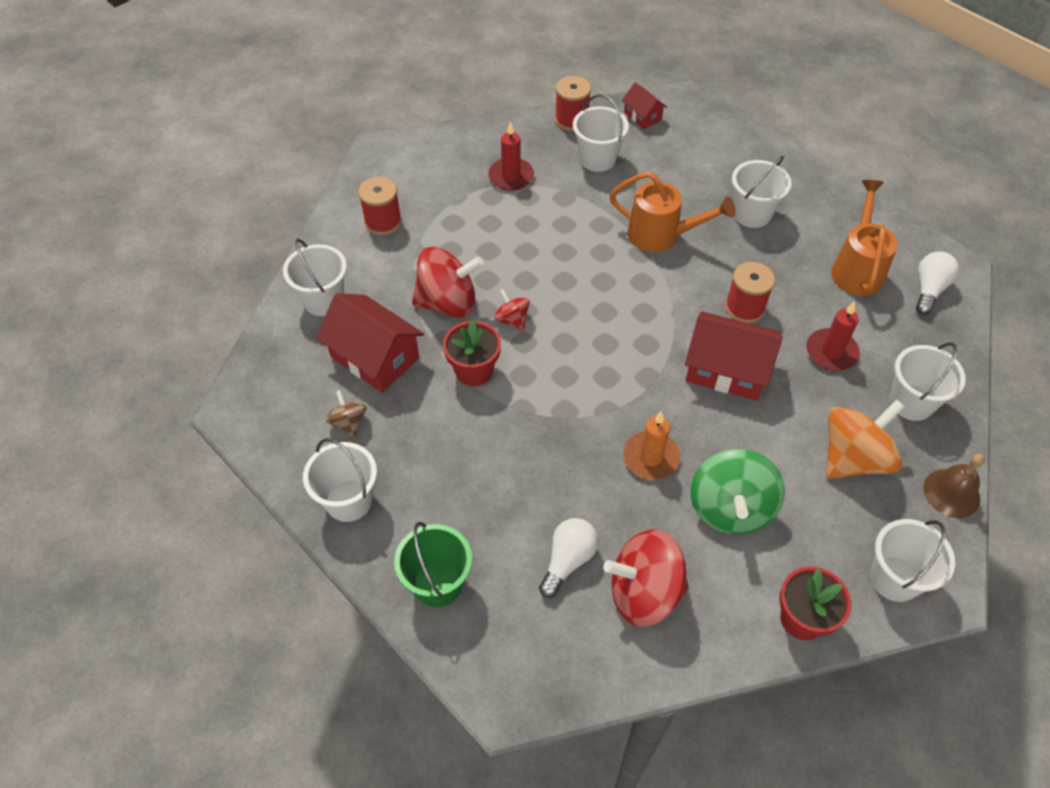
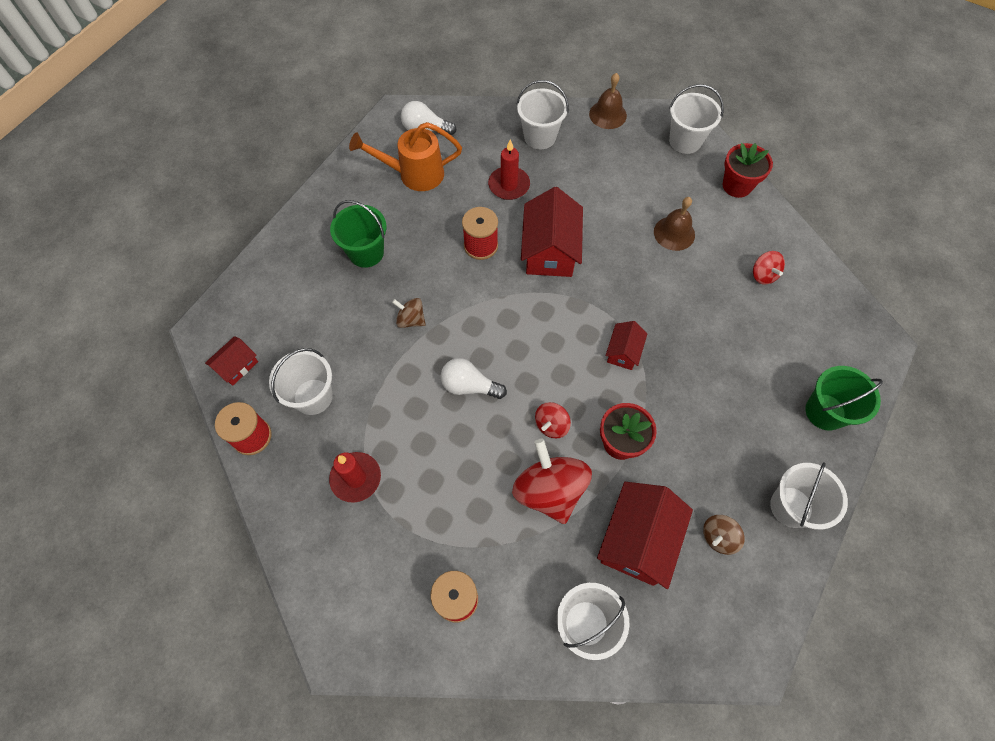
camera: 105 degrees left, 10 degrees up
(568, 560) = (763, 327): white light bulb -> white light bulb (469, 386)
(575, 403) = (623, 352): none -> red house
(644, 592) = (763, 275): red spinning top -> red spinning top, size x0.50
(650, 457) = (653, 289): orange candle -> none
(661, 235) = (411, 320): orange watering can -> brown spinning top
(730, 508) = (674, 233): green spinning top -> brown bell
(752, 214) = (366, 252): white bucket -> green bucket
(853, 458) = (601, 166): orange spinning top -> none

